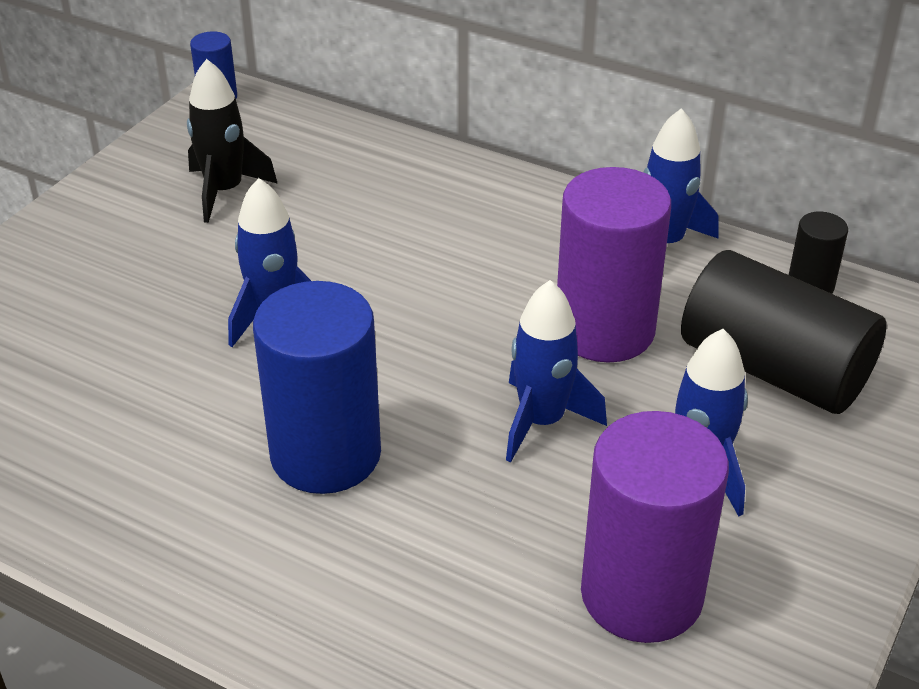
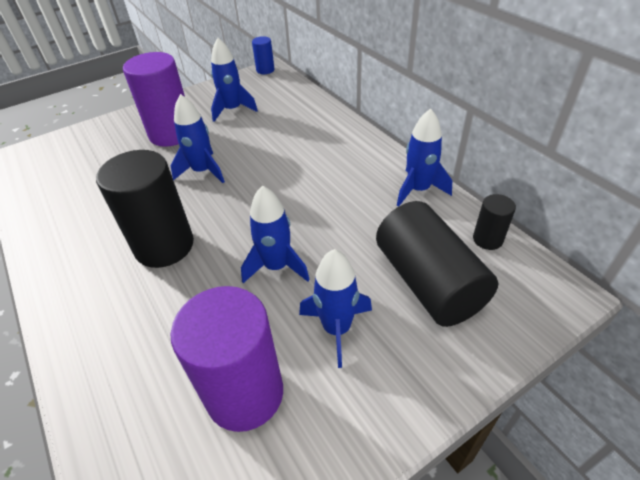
camera: 30 degrees right, 5 degrees up
(224, 191) = (232, 110): black rocket -> blue rocket
(325, 454) = (164, 246): blue cylinder -> black cylinder
(604, 330) = (349, 227): purple cylinder -> purple cylinder (171, 134)

